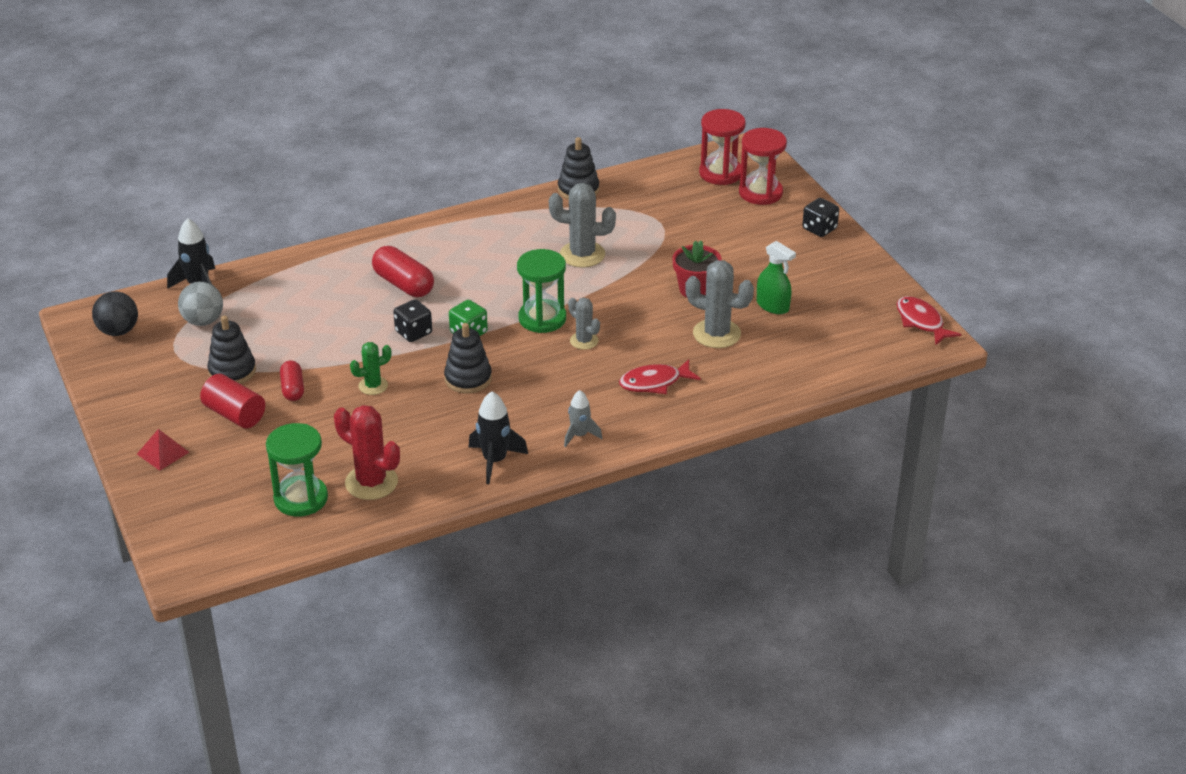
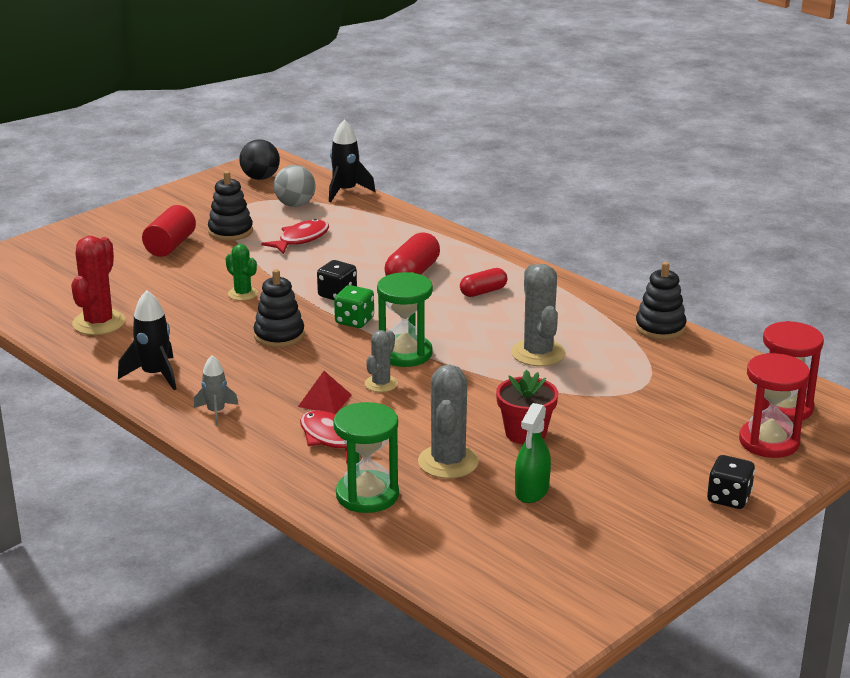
camera: 70 degrees right, 10 degrees down
(163, 453) = (106, 230): red pyramid -> red pyramid (325, 400)
(293, 389) = (219, 261): red capsule -> red capsule (483, 292)
(301, 498) = (65, 297): green hourglass -> green hourglass (367, 495)
(921, 322) = (581, 614): red fish -> red fish (301, 239)

